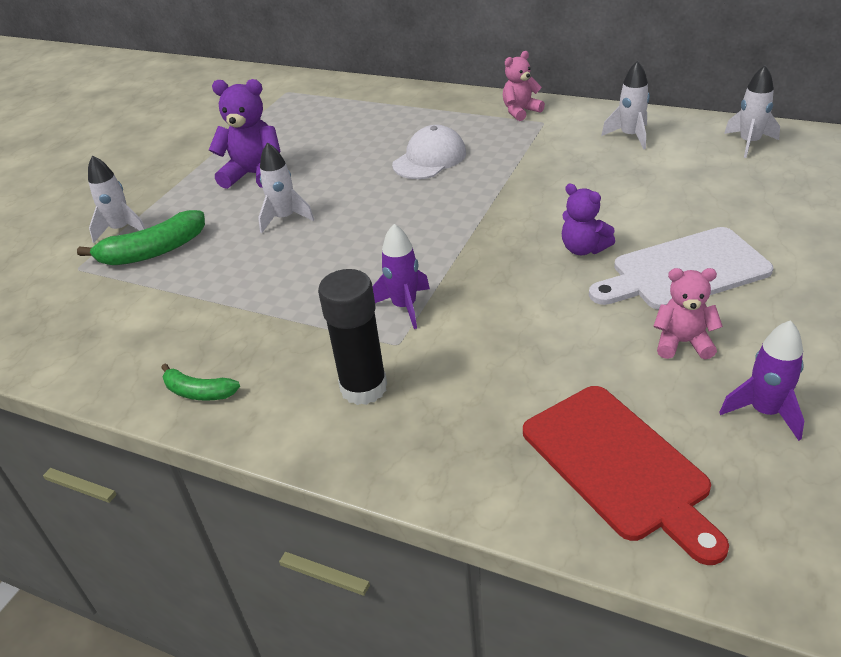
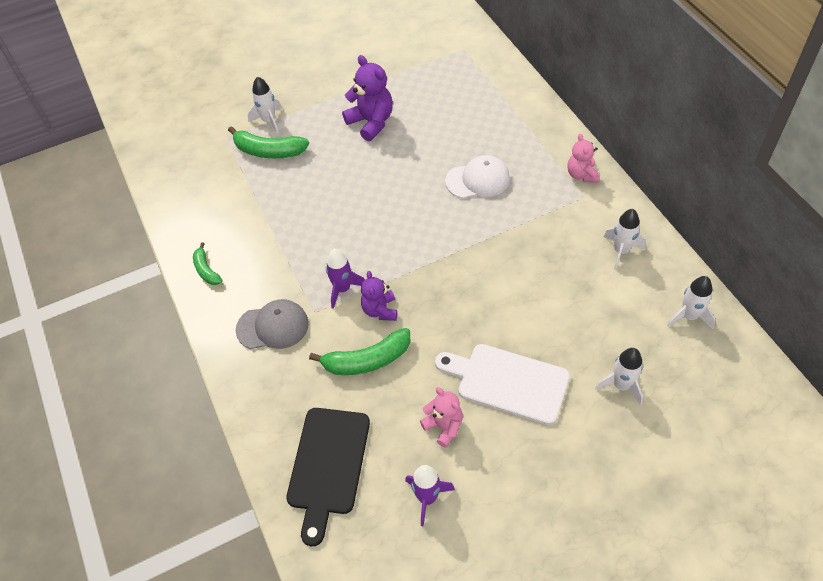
camera: 40 degrees right, 15 degrees up
(285, 218) = (352, 173): white rocket -> white rocket (621, 385)
(363, 388) = (273, 326): black glue stick -> grey cap
(520, 111) = (582, 175): pink teddy bear -> pink teddy bear turned 105 degrees counterclockwise
(520, 344) = (367, 360): none -> green banana
(583, 249) = (475, 322): purple teddy bear -> purple teddy bear (380, 310)
(619, 466) = (328, 465): red cutting board -> black cutting board

